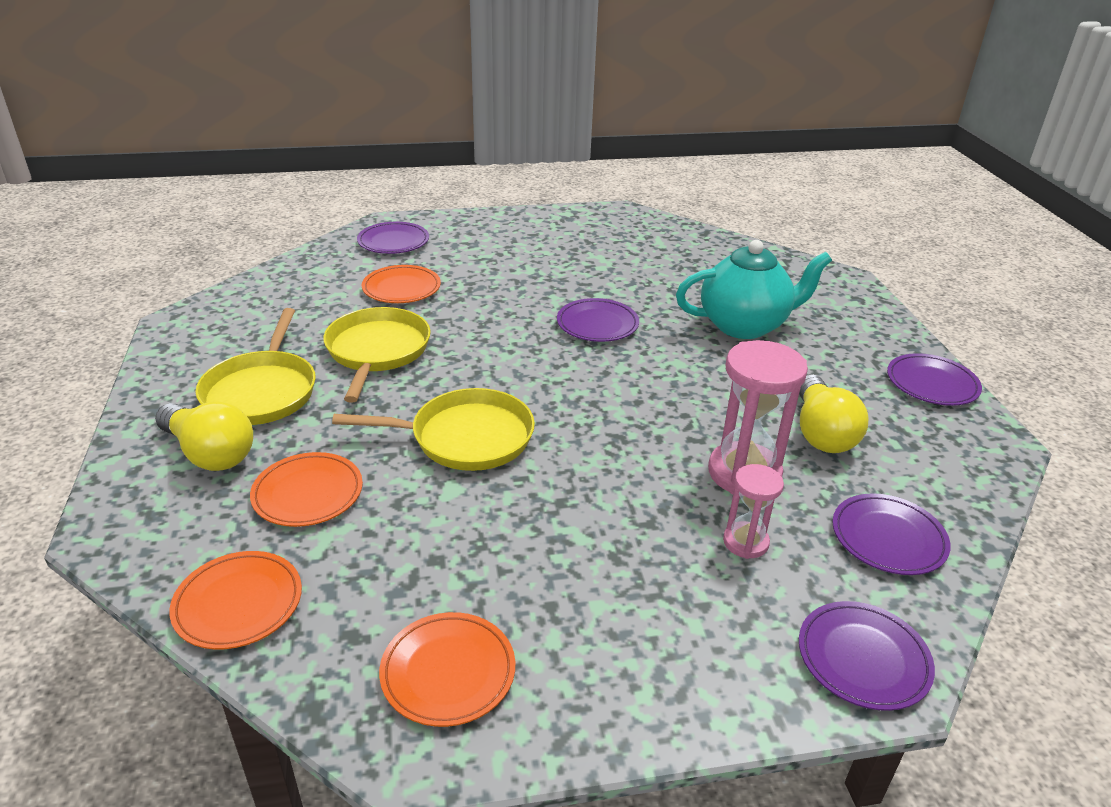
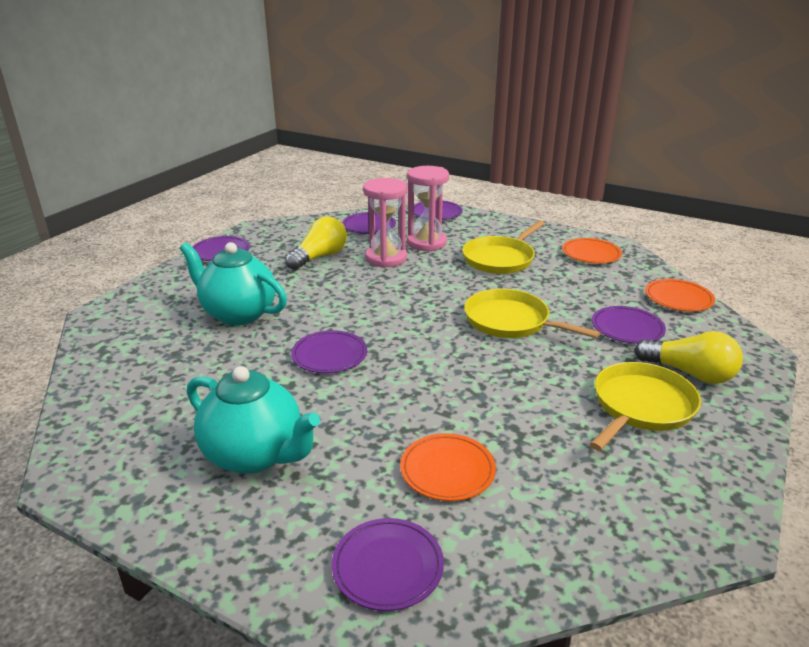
camera: 140 degrees left, 5 degrees down
(210, 453) = (690, 373): yellow light bulb -> yellow light bulb turned 135 degrees clockwise
(308, 493) = (627, 328): orange plate -> purple plate
(377, 351) = (525, 405): yellow pan -> yellow pan (500, 259)
(540, 252) = (255, 455): none -> turquoise teapot
(745, 542) = (426, 243): pink hourglass -> pink hourglass, size x1.76

